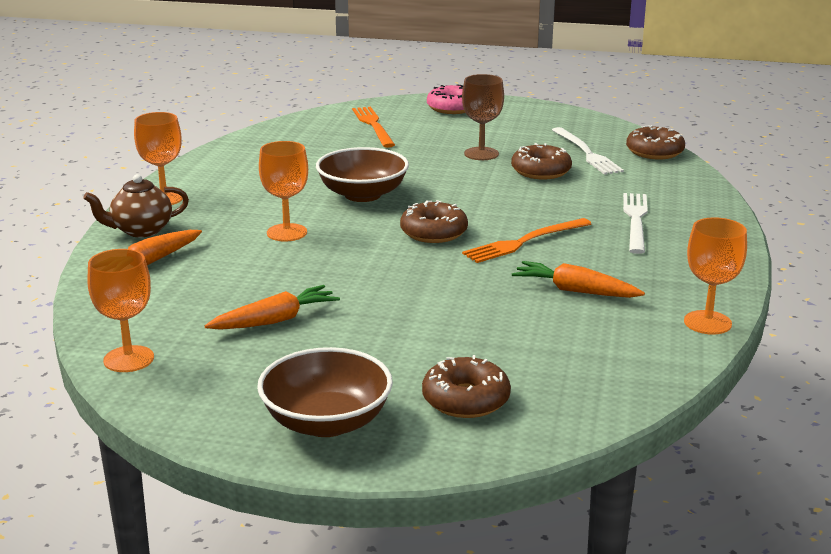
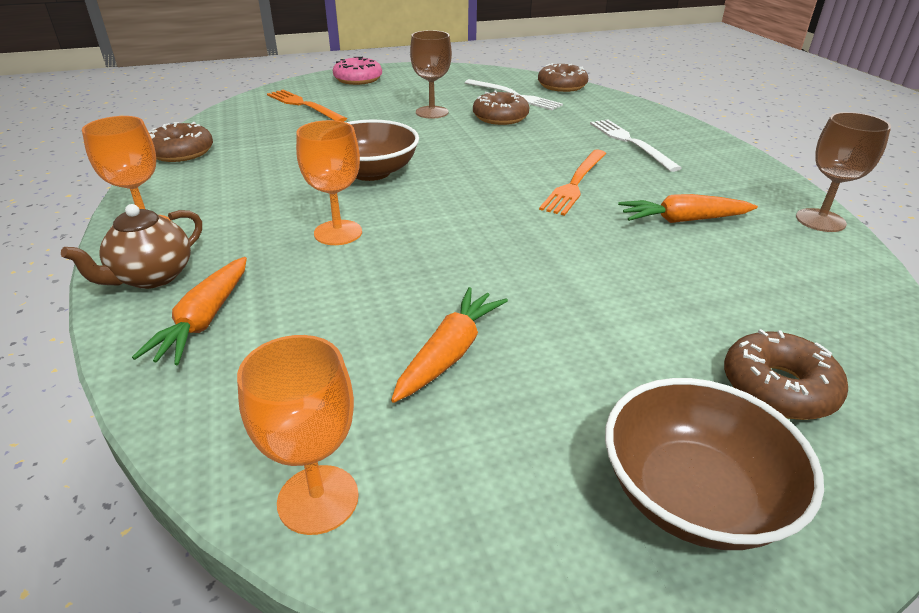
camera: 30 degrees left, 10 degrees up
(433, 232) = (485, 194): brown donut -> brown donut (181, 152)
(707, 322) = (820, 220): orange goblet -> brown goblet

